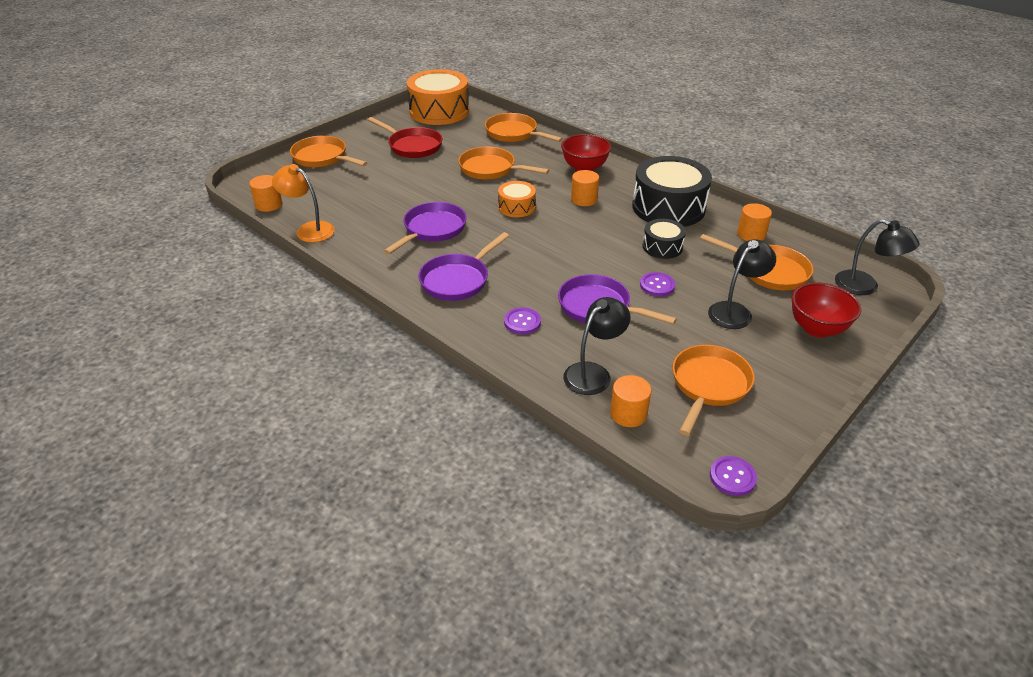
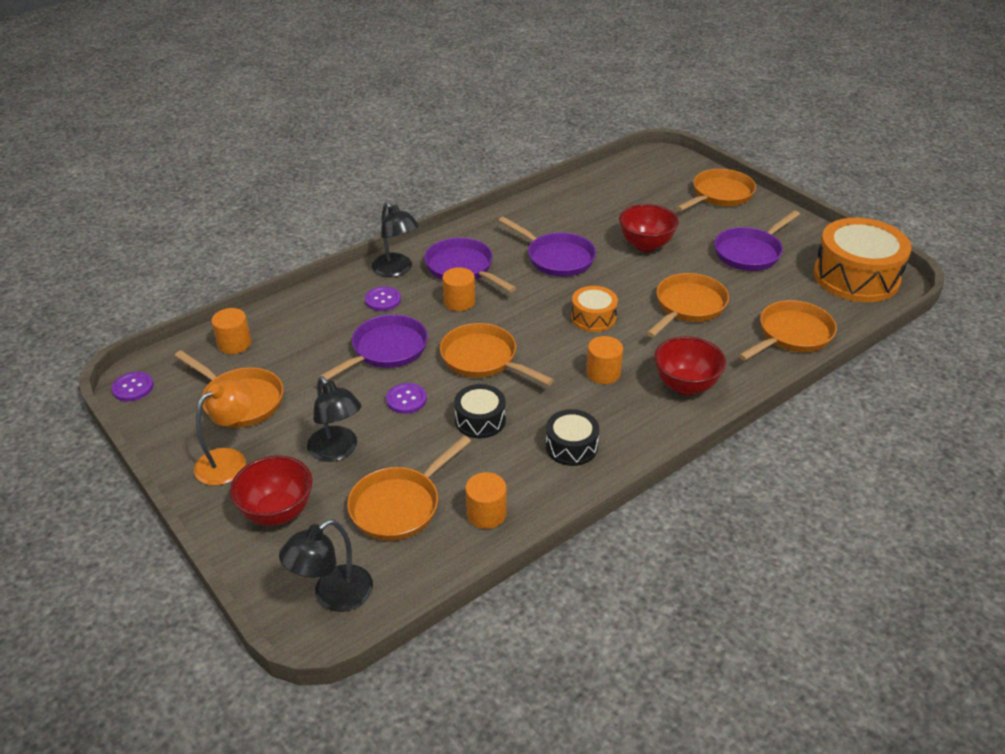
camera: 100 degrees right, 0 degrees up
(269, 205) = (622, 169): orange cylinder -> orange cylinder (459, 302)
(309, 229) = (572, 190): orange lamp -> orange lamp (229, 460)
(406, 188) = (646, 245): none -> red bowl
(412, 146) = (750, 252): red pan -> purple pan
(589, 253) = (483, 359): none -> orange pan
(593, 373) = (294, 332): black lamp -> black lamp (397, 270)
(668, 207) = (571, 446): black drum -> black drum, size x0.51

